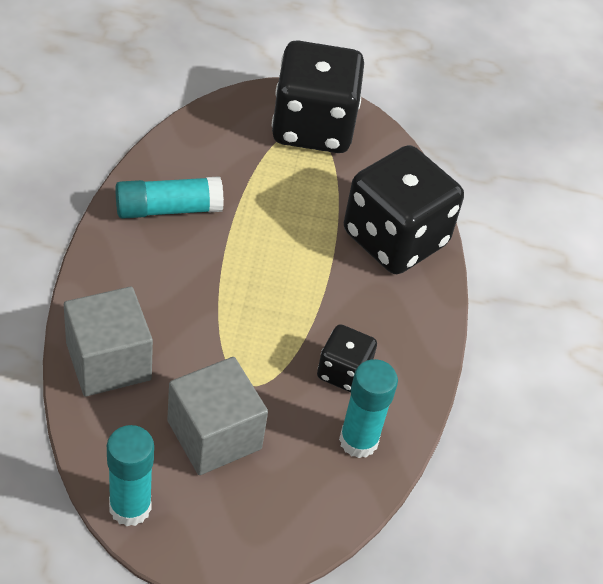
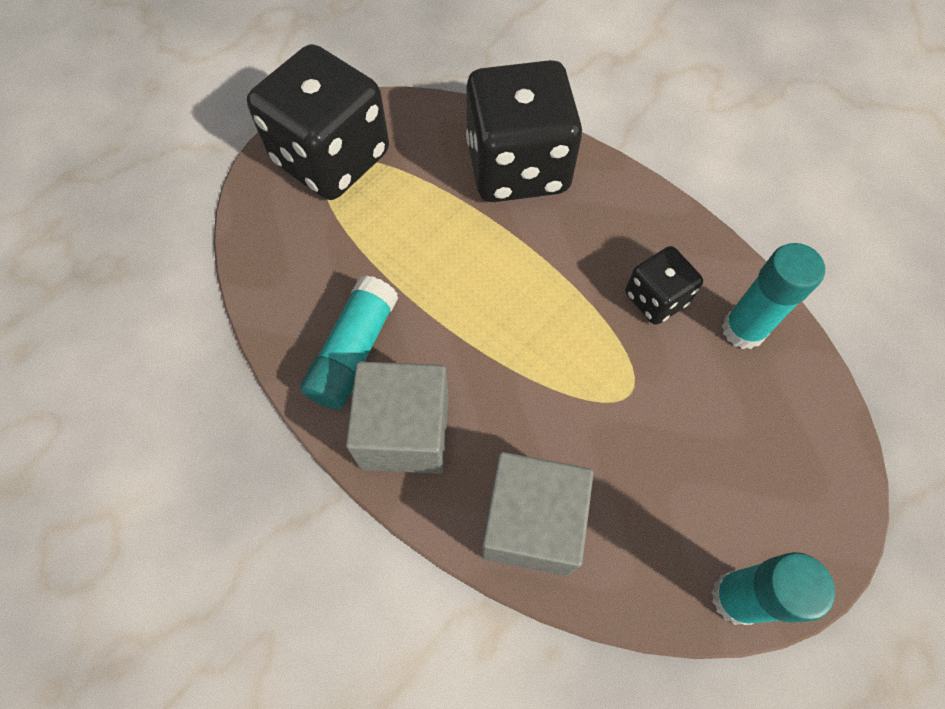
camera: 50 degrees left, 15 degrees up
(214, 435) = (679, 461): grey cube -> grey cube (405, 432)

